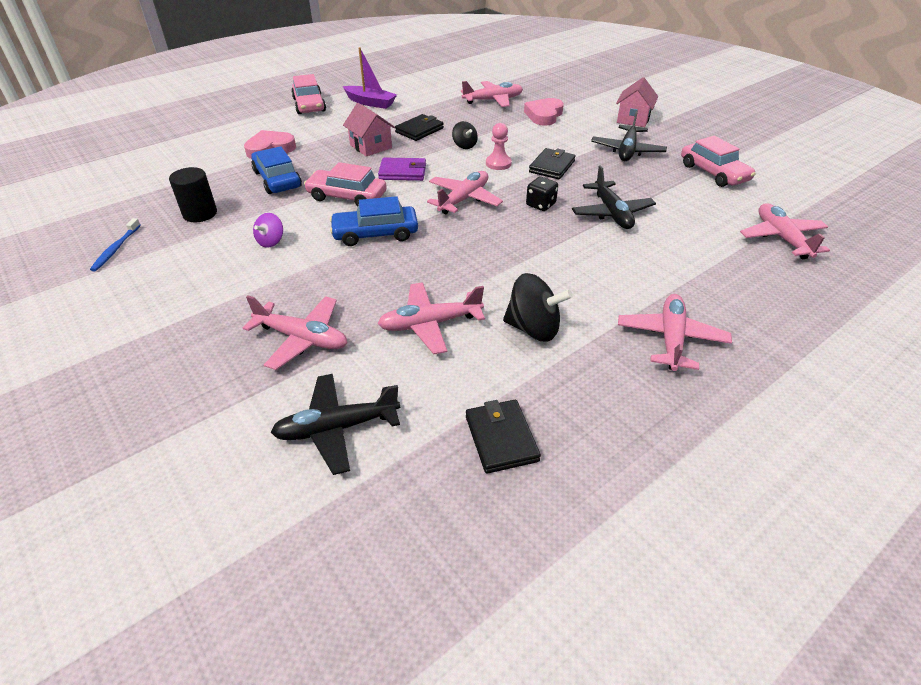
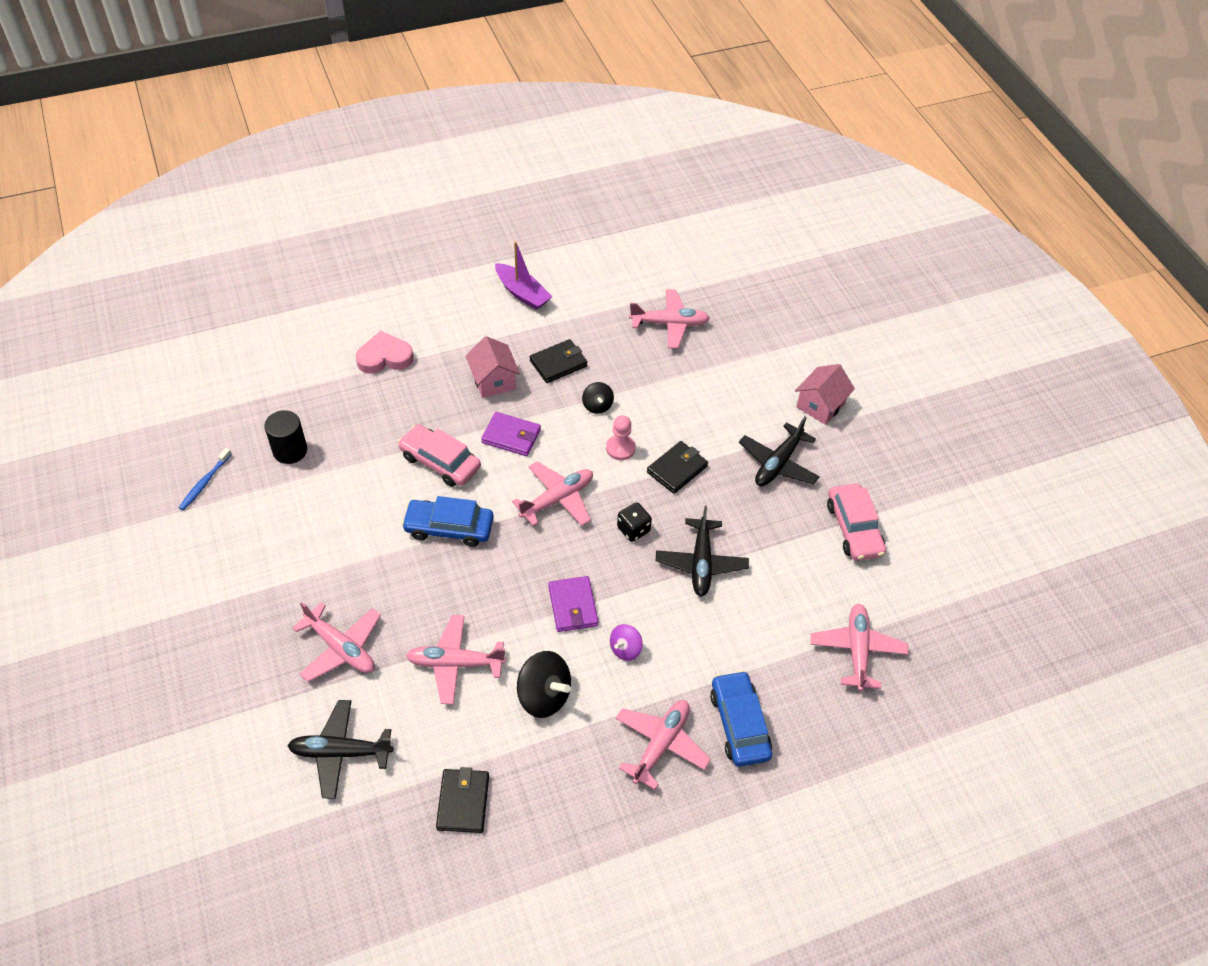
camera: 15 degrees right, 10 degrees up
(271, 241) = (347, 512): purple spinning top -> purple spinning top (625, 649)
(277, 179) = (378, 414): blue car -> blue car (739, 724)
(309, 105) = (450, 280): pink car -> none
(520, 260) = (573, 606): none -> purple wallet
(544, 115) = (716, 370): pink heart -> none

